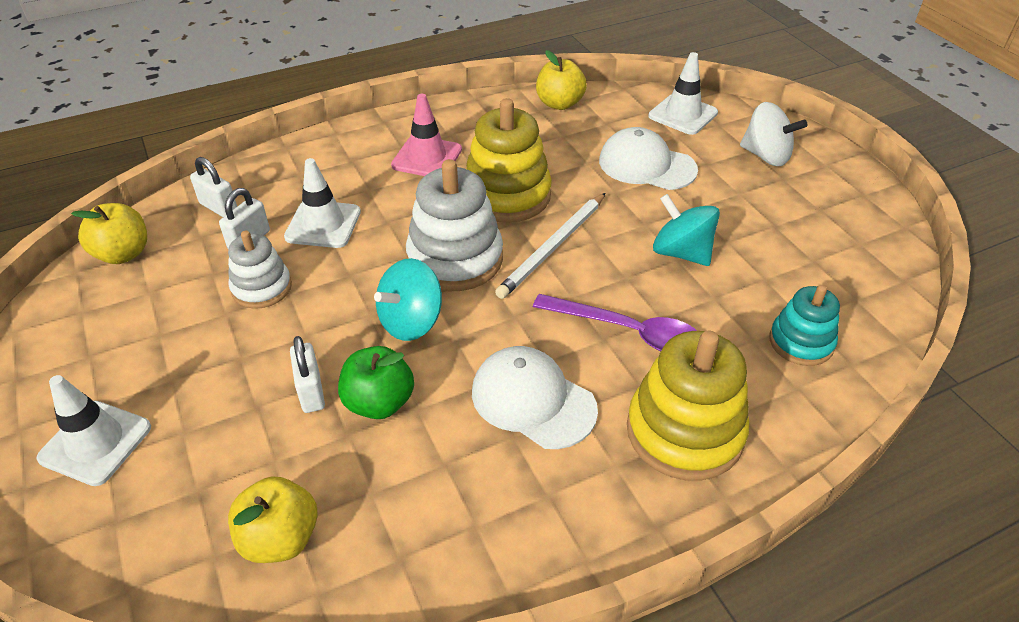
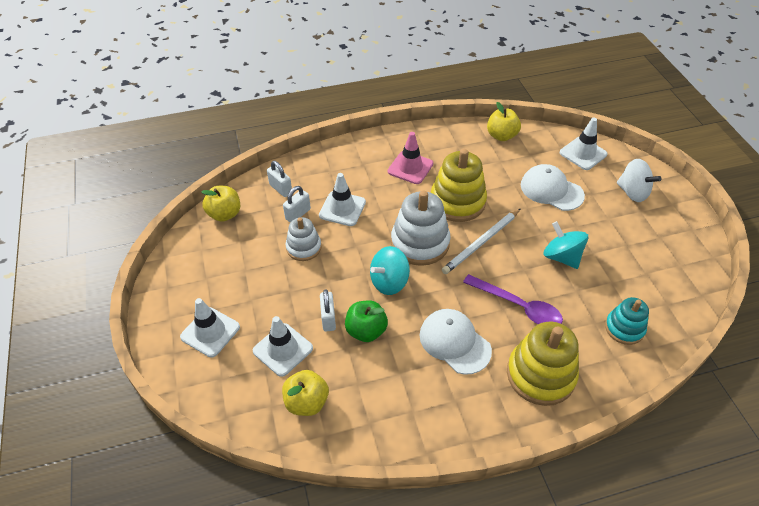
camera: 10 degrees right, 5 degrees up
(231, 454) = (283, 349): none -> white traffic cone

